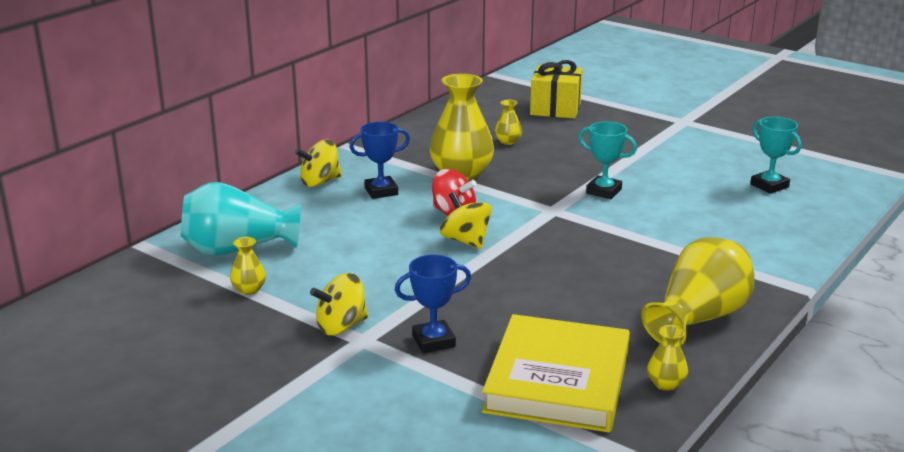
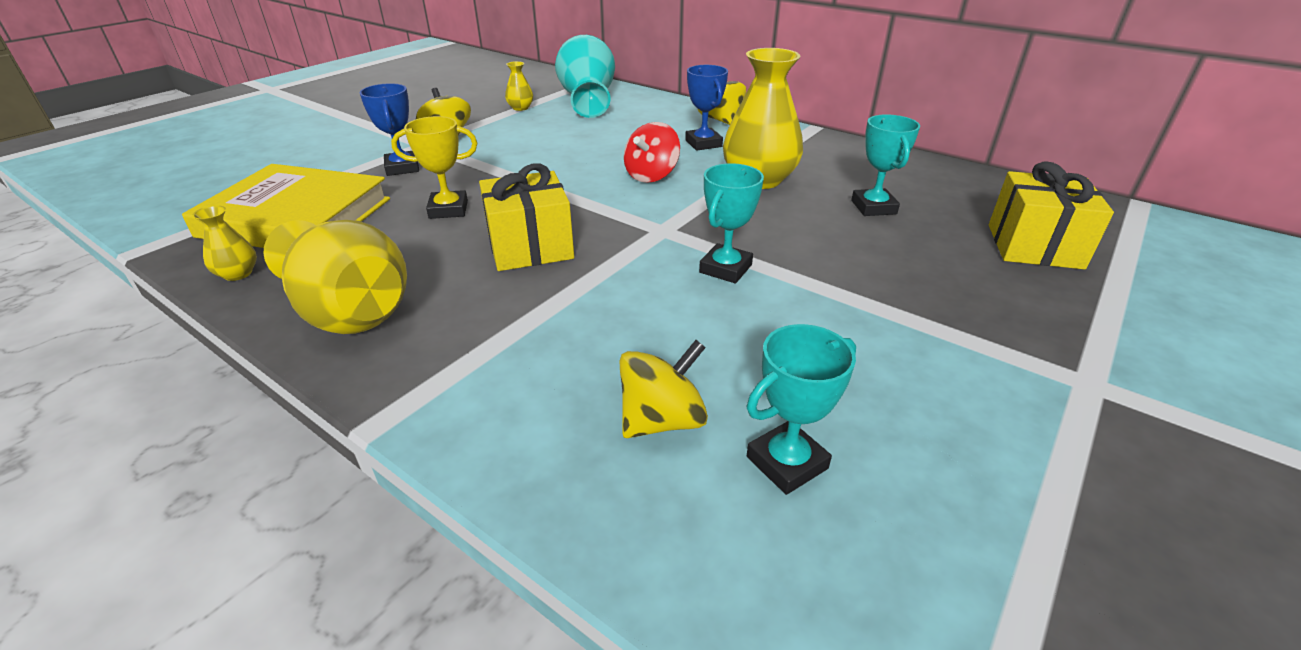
camera: 90 degrees right, 10 degrees up
(466, 241) = (588, 181): yellow spinning top -> yellow spinning top (662, 420)
(508, 141) = (873, 207): yellow vase -> turquoise trophy
(530, 301) = (448, 209): none -> yellow trophy
(589, 258) = (530, 246): none -> yellow gift

